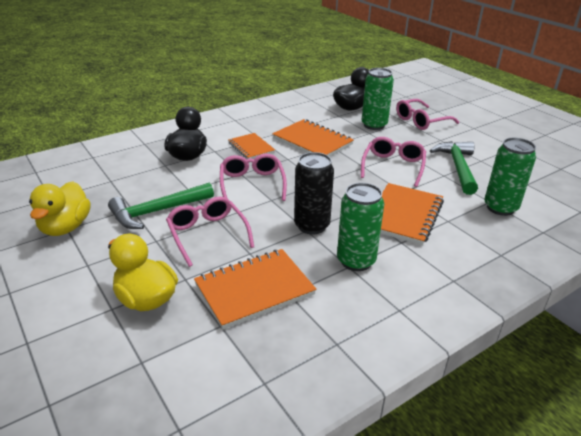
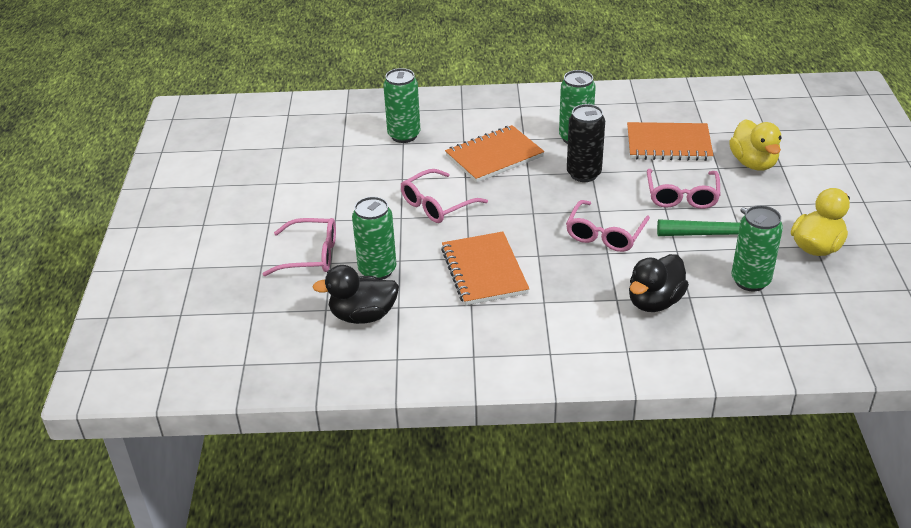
camera: 145 degrees left, 5 degrees up
(122, 186) = (750, 281): none -> green can
(251, 148) = (567, 288): orange notebook -> none
(457, 167) = (375, 181): green hammer -> none

